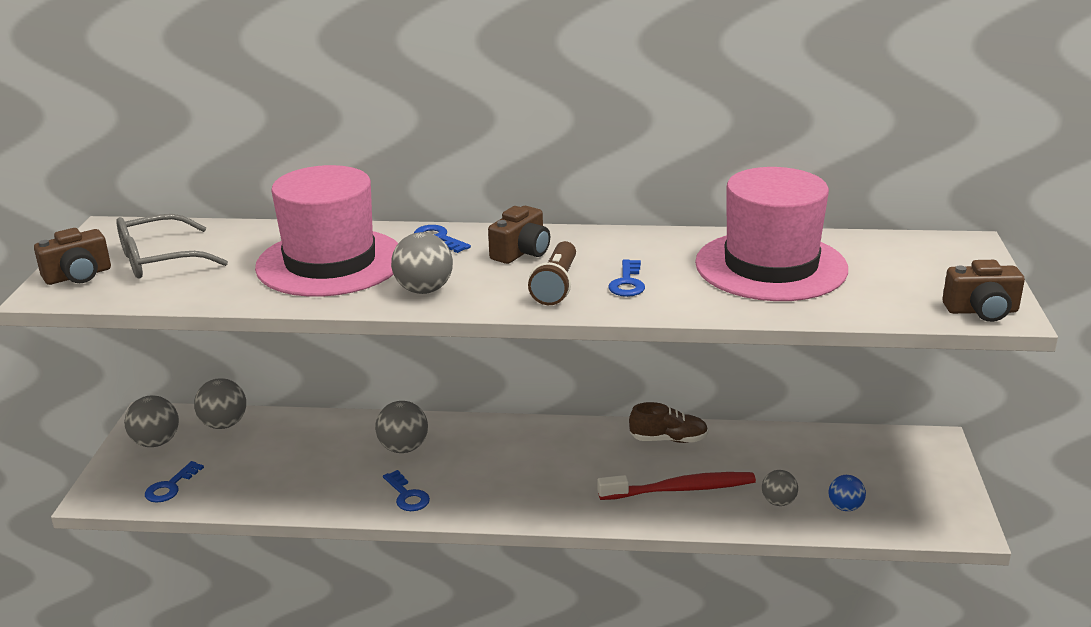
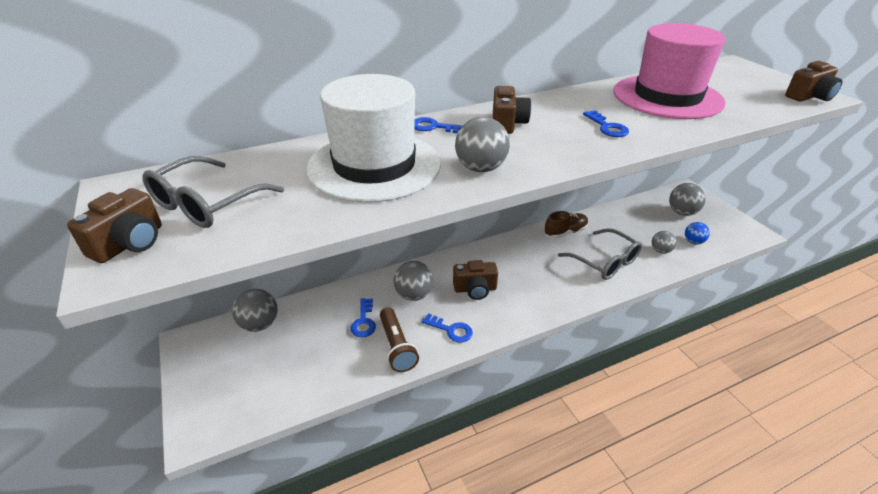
camera: 30 degrees left, 10 degrees up
(156, 442) = (213, 361): grey ball -> grey ball (682, 212)
(170, 487) = (259, 396): blue key -> blue key (364, 321)
(330, 262) = (374, 166): pink hat -> white hat
(478, 465) = (475, 289): none -> brown camera
(556, 286) = (567, 141): brown flashlight -> brown flashlight (396, 347)
(680, 489) = (605, 262): red toothbrush -> grey glasses

